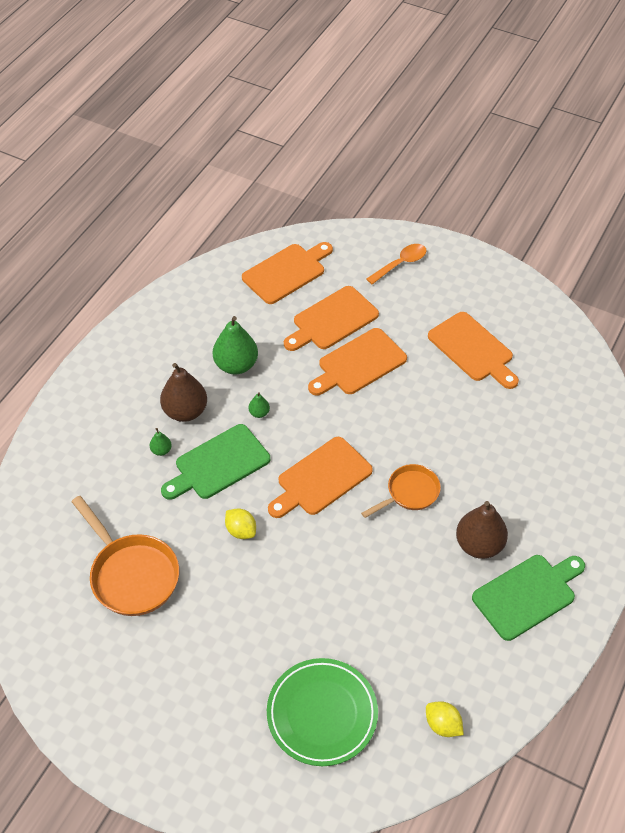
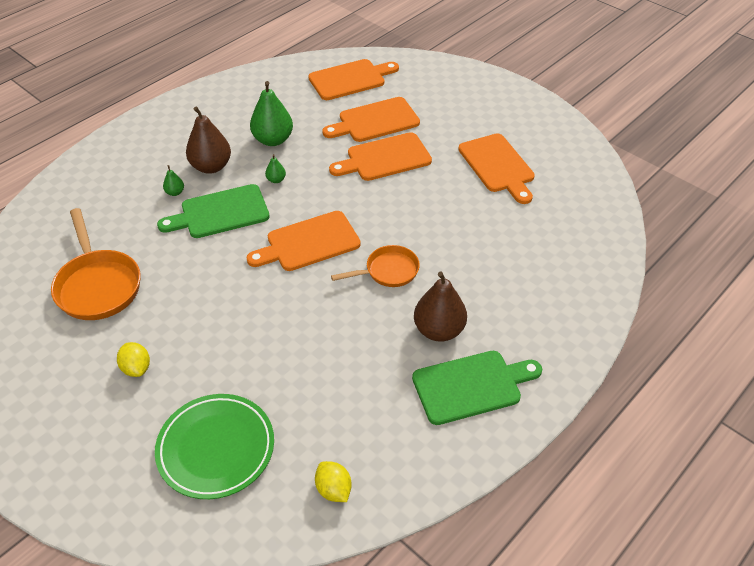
camera: 15 degrees right, 5 degrees down
(241, 531) = (214, 270): yellow lemon -> yellow lemon (136, 368)
(400, 264) = (456, 89): orange spoon -> none

